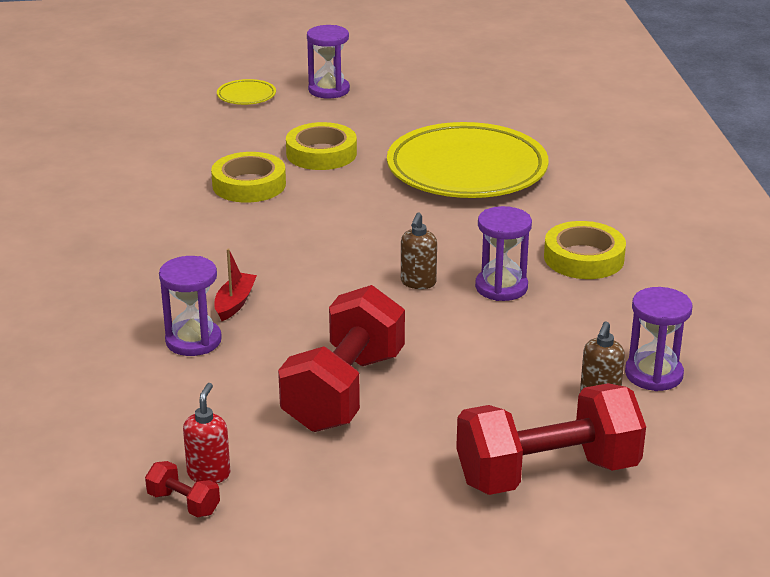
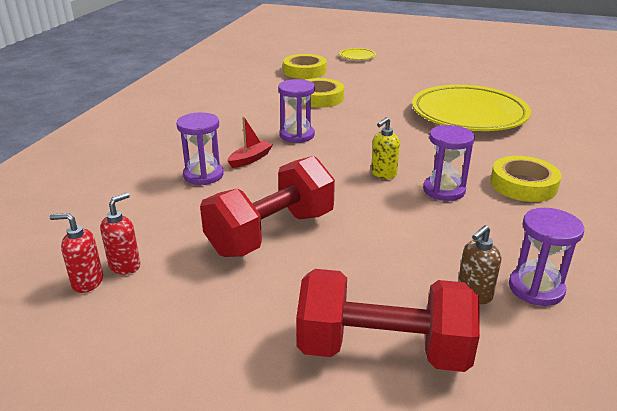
camera: 25 degrees right, 0 degrees up
(183, 503) = (87, 282): red dumbbell -> red soap dispenser
(321, 153) = (378, 90): yellow tape -> yellow tape (304, 71)
(329, 90) = (409, 61): purple hourglass -> purple hourglass (297, 135)
(418, 283) = (383, 174): brown soap dispenser -> yellow soap dispenser

